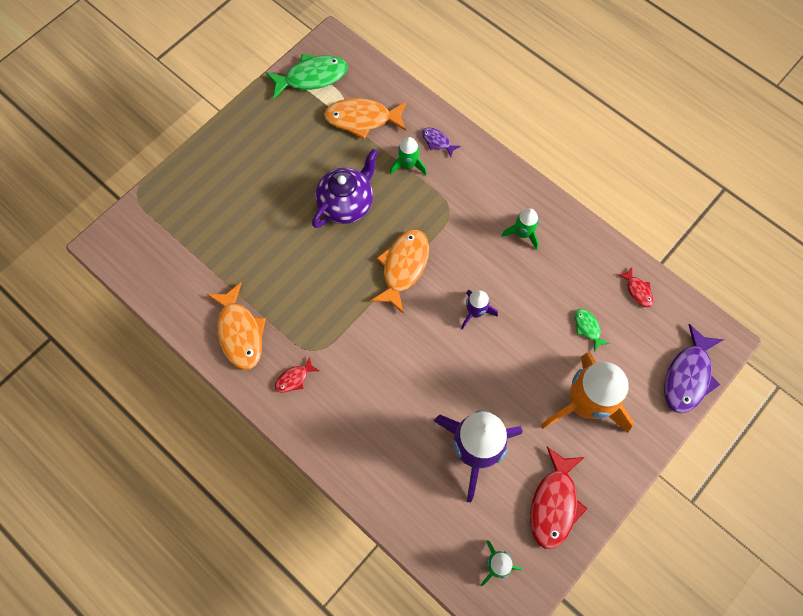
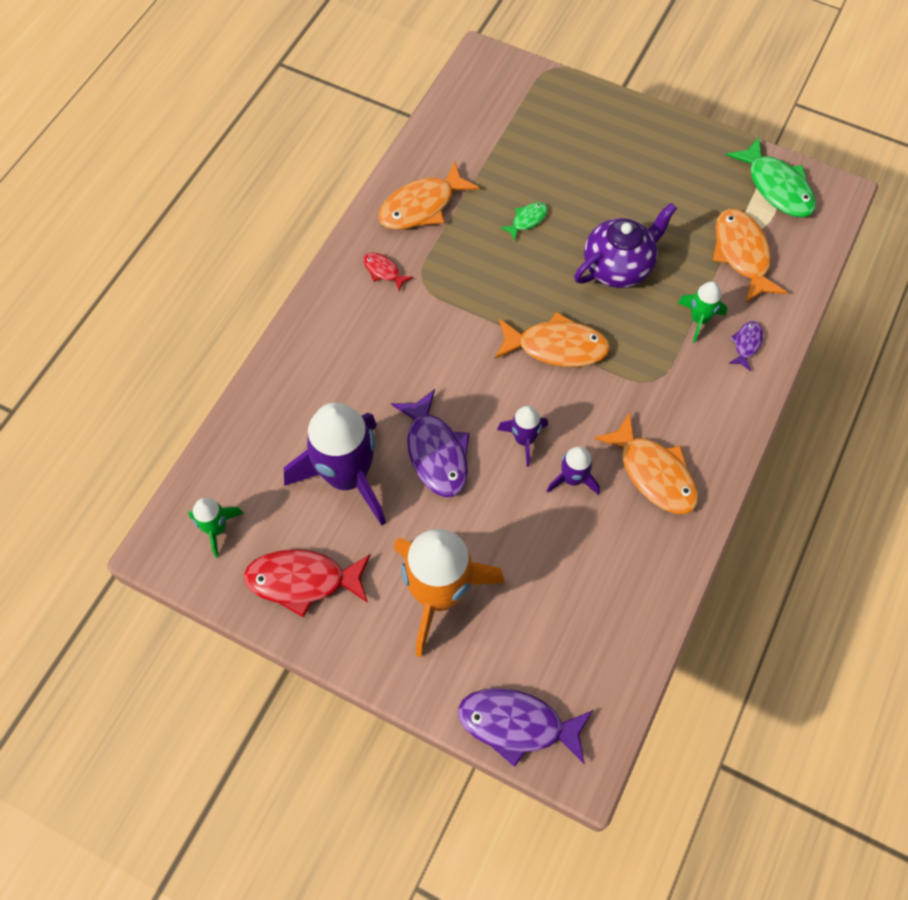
camera: 75 degrees right, 5 degrees down
(346, 204) = (618, 267): purple teapot -> purple teapot turned 60 degrees counterclockwise
(470, 378) = (435, 452): none -> purple fish
(515, 288) = (572, 479): none -> purple rocket
(523, 233) = (653, 473): green rocket -> orange fish
(587, 328) = (546, 579): green fish -> green fish (527, 220)
(637, 290) = (622, 636): red fish -> none

